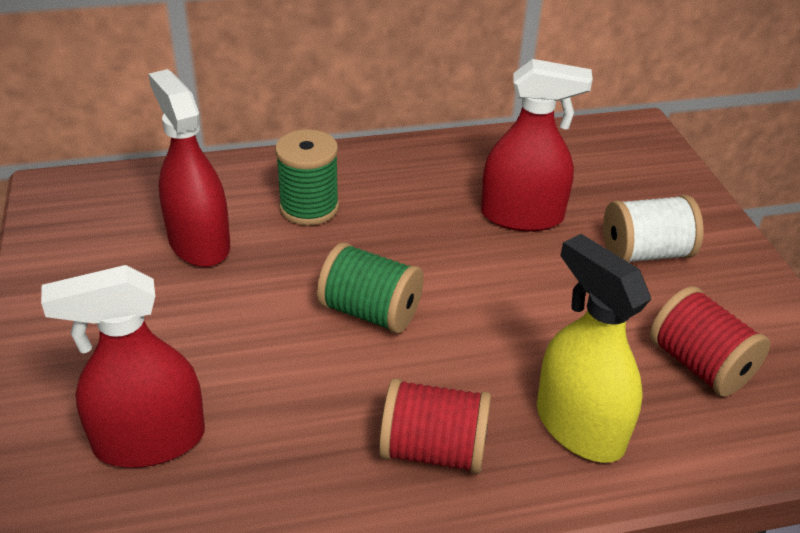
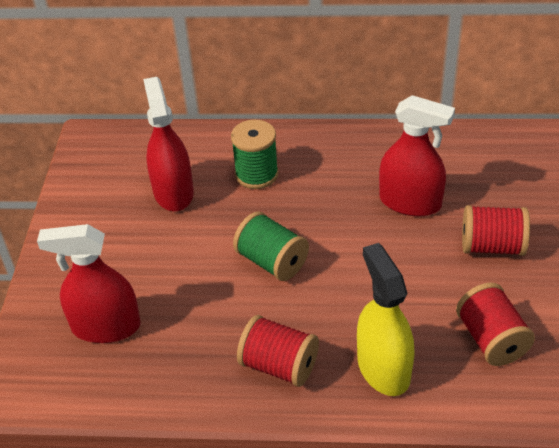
camera: 20 degrees right, 5 degrees up
(645, 253) = (492, 246): white spool -> red spool

